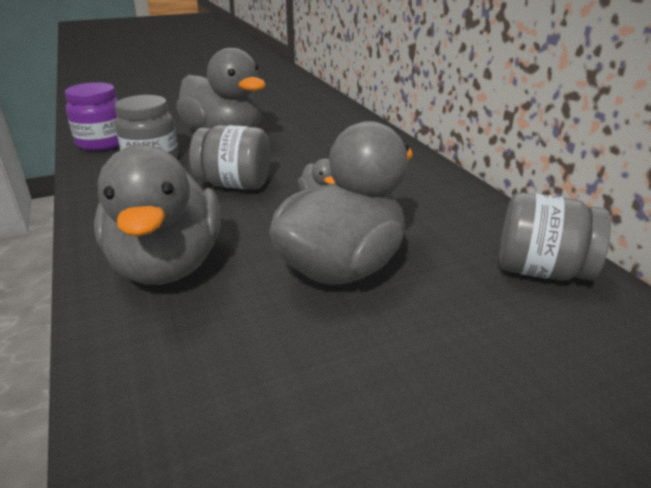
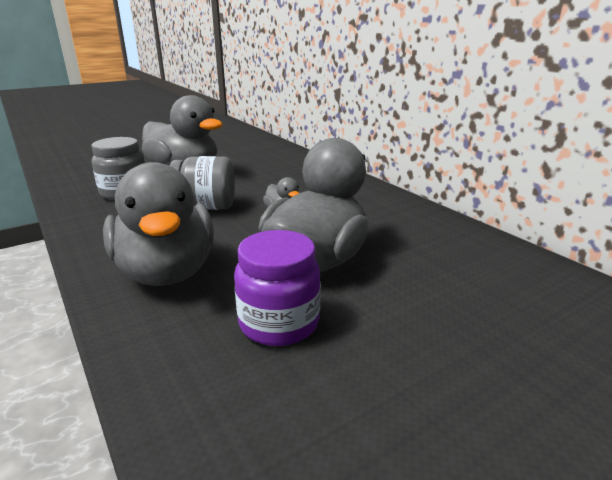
camera: 10 degrees left, 5 degrees down
(102, 143) = (74, 183): purple jar -> purple jar (279, 323)
(541, 270) = (472, 249): grey jar -> none

